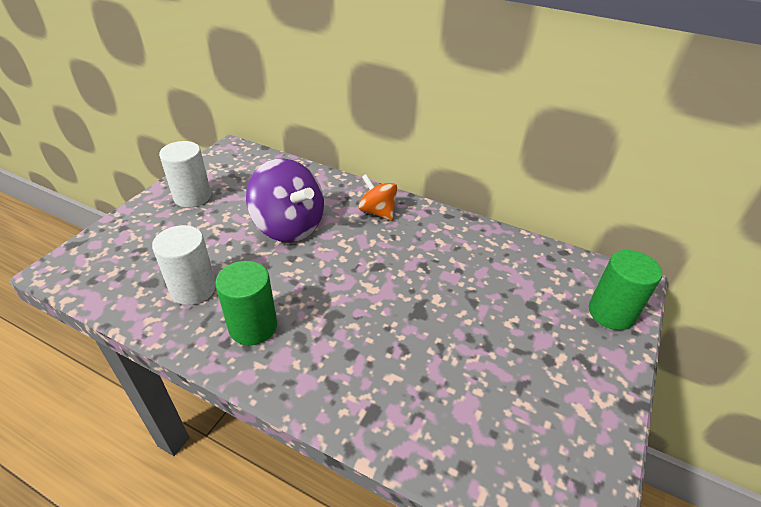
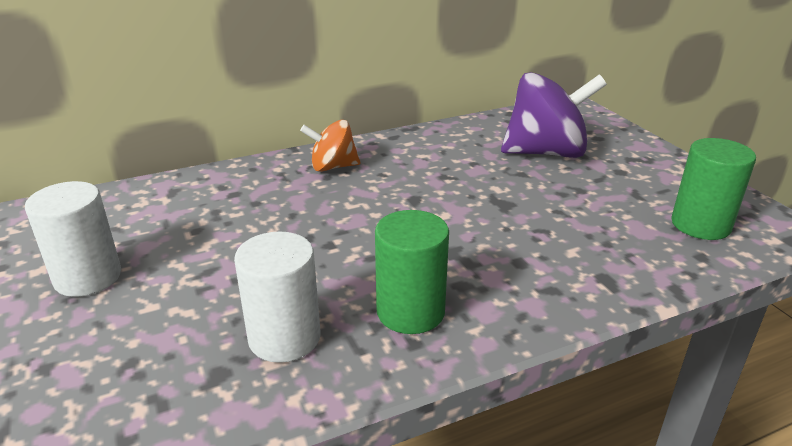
camera: 50 degrees left, 10 degrees down
(289, 226) = (272, 226): purple spinning top -> purple spinning top (546, 152)
(611, 313) = (596, 127): green cylinder -> green cylinder (700, 225)

